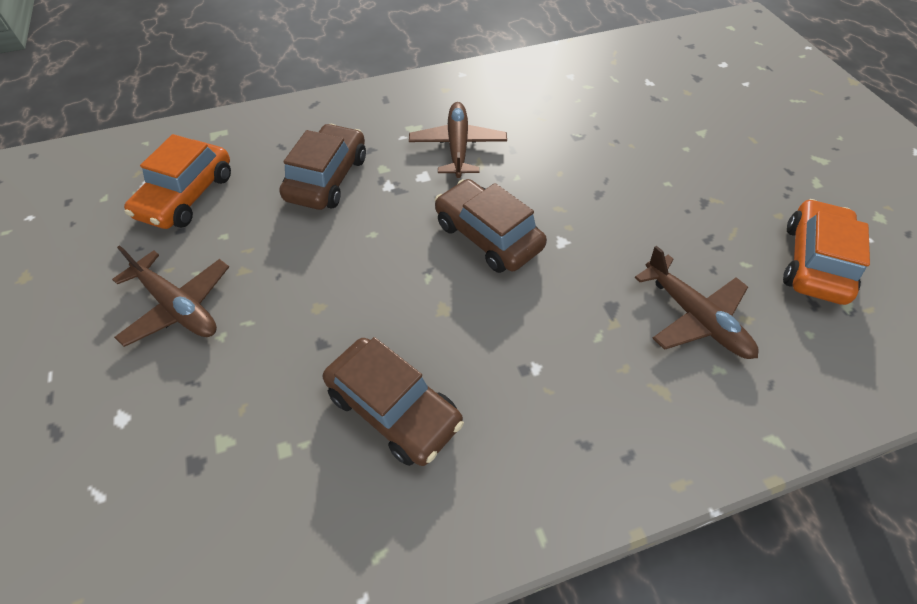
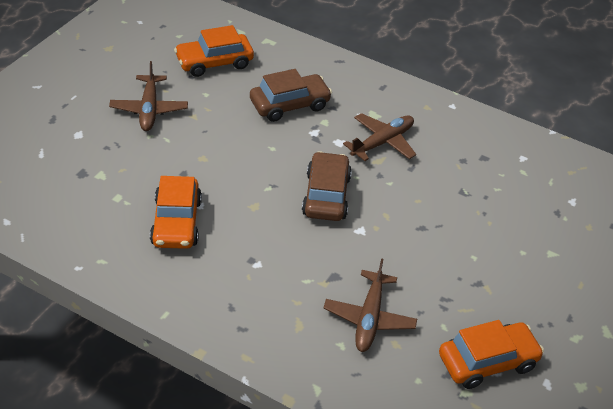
camera: 45 degrees right, 10 degrees down
(394, 408) = (176, 222): brown car -> orange car

